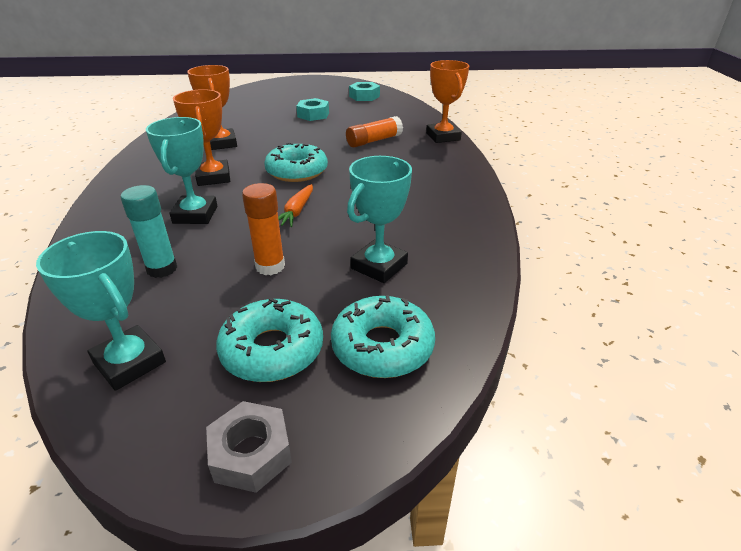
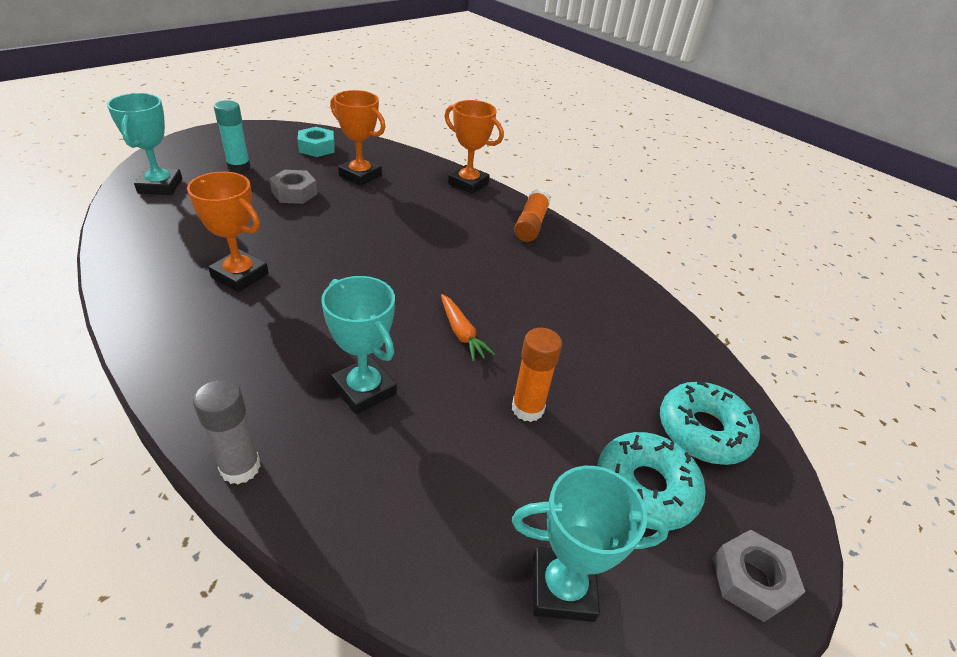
camera: 45 degrees left, 5 degrees up
(89, 220) = (240, 467): none -> grey glue stick
(162, 269) = (434, 474): turquoise glue stick -> turquoise glue stick (239, 167)
(213, 177) = (307, 330): orange trophy -> orange trophy (360, 175)
(297, 171) = (390, 282): turquoise donut -> none
(313, 115) = (294, 193): turquoise nut -> grey nut
(374, 141) = (412, 210): orange glue stick -> orange glue stick (531, 225)
(379, 266) = (606, 357): turquoise trophy -> turquoise trophy (160, 186)

